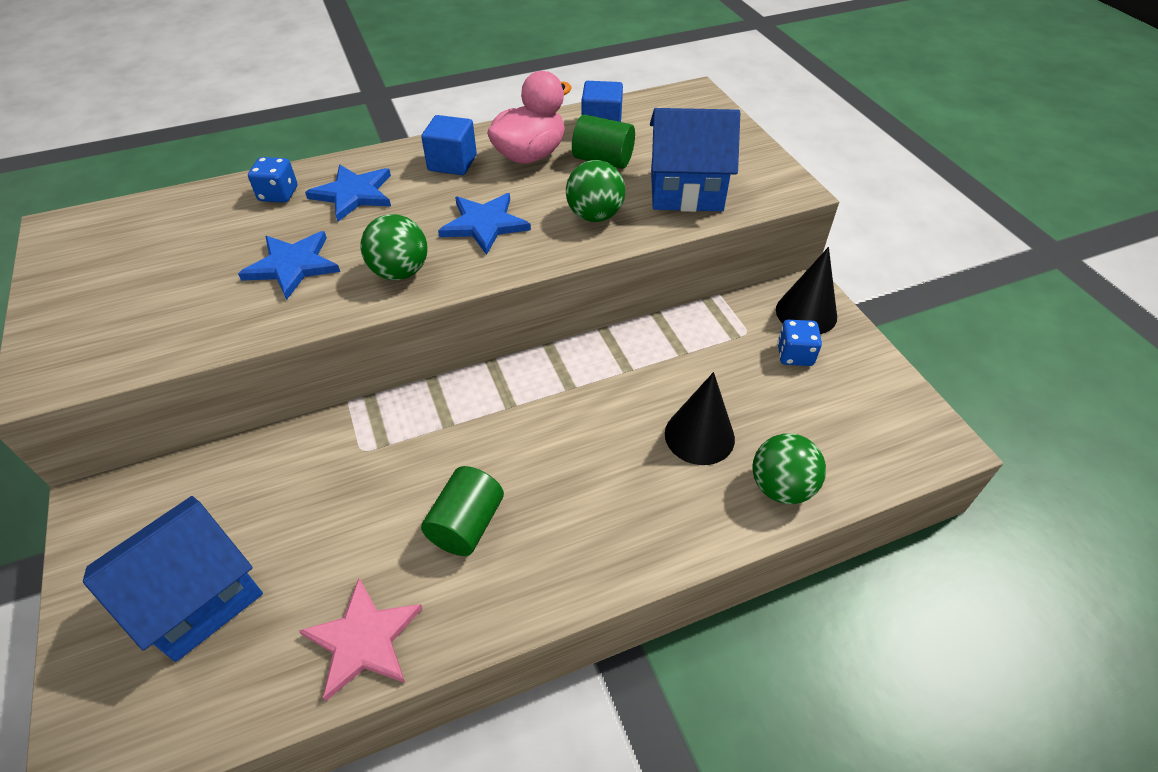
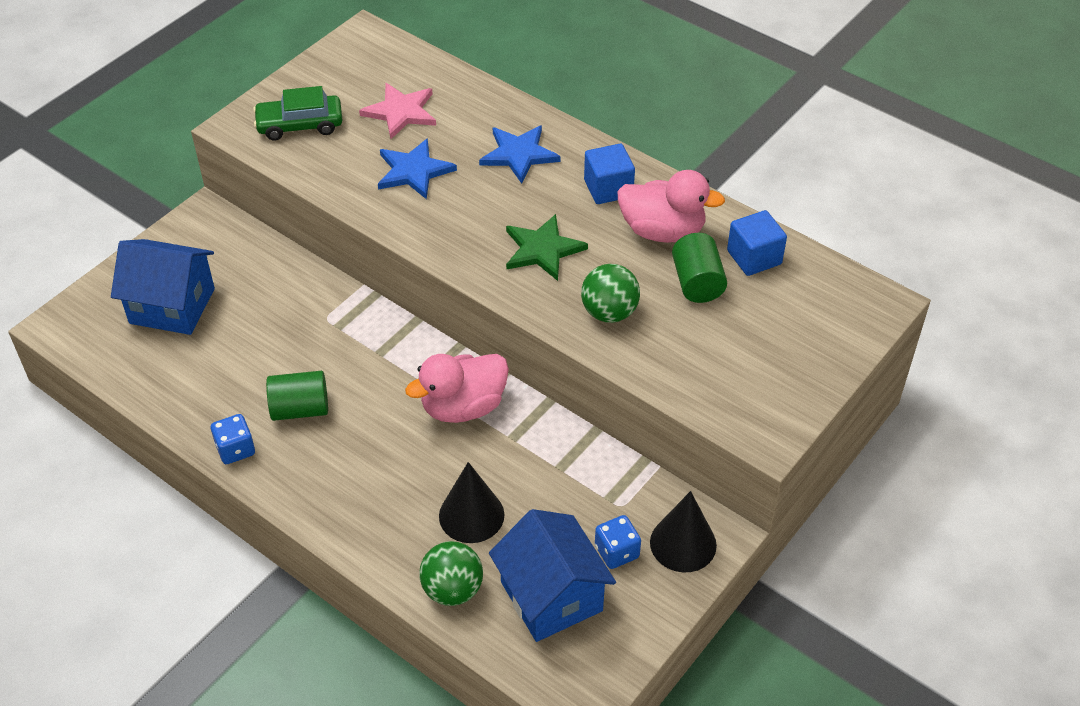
camera: 60 degrees right, 0 degrees up
(117, 324) = (300, 125): none -> green car
(278, 194) = (485, 115): blue dice -> blue dice (235, 449)
(363, 640) = (188, 401): pink star -> pink star (401, 112)
(400, 272) = (450, 231): green ball -> none
(484, 224) = (542, 249): blue star -> green star
(566, 389) = (463, 407): none -> pink duck
(686, 190) = (698, 359): blue house -> blue house (551, 596)

